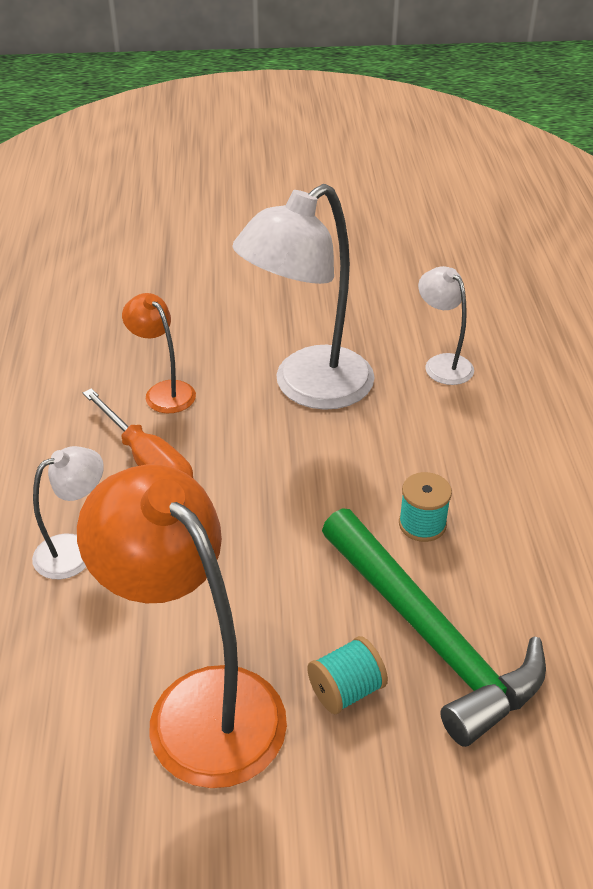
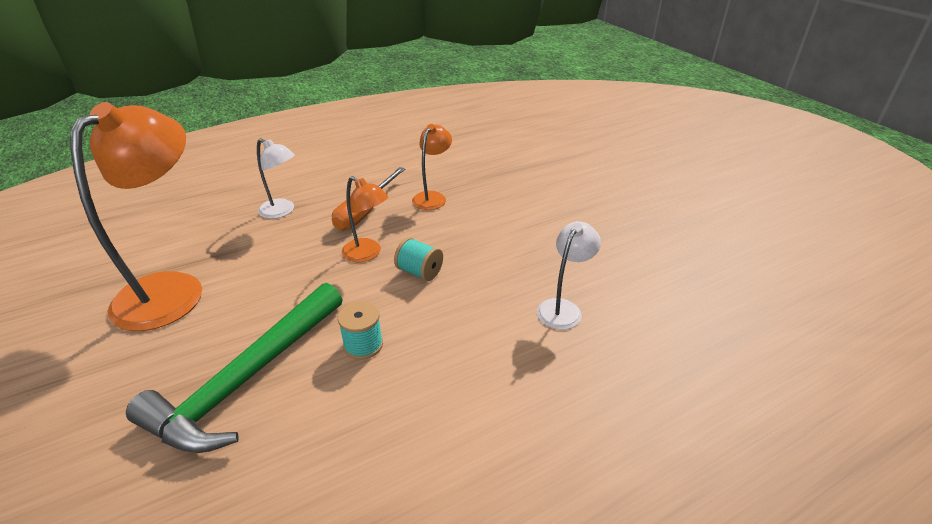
camera: 65 degrees right, 5 degrees down
(252, 482) = (367, 254): none -> orange lamp
(308, 388) = (478, 250): white lamp -> none
(346, 690) = (189, 348): turquoise spool -> turquoise spool (419, 272)

